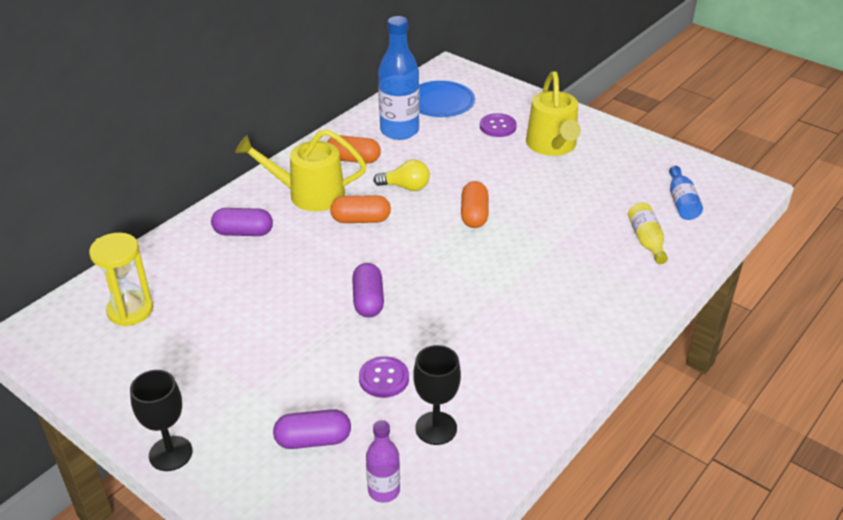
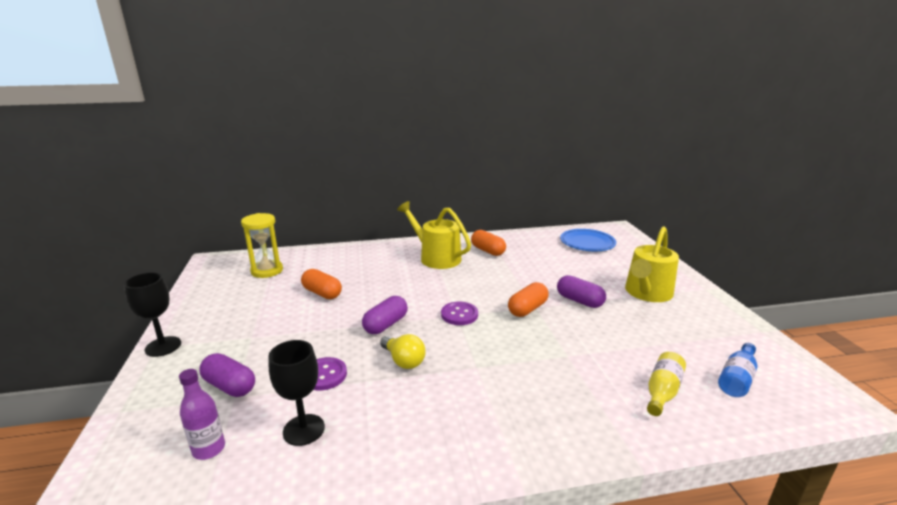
camera: 40 degrees right, 15 degrees down
(243, 232) = (374, 260): purple capsule -> purple capsule (579, 301)
(361, 220) = (447, 281): orange capsule -> orange capsule (322, 293)
(399, 131) = (538, 247): blue bottle -> none
(405, 187) = (500, 276): yellow light bulb -> yellow light bulb (403, 361)
(498, 126) = (614, 268): purple button -> purple button (459, 314)

